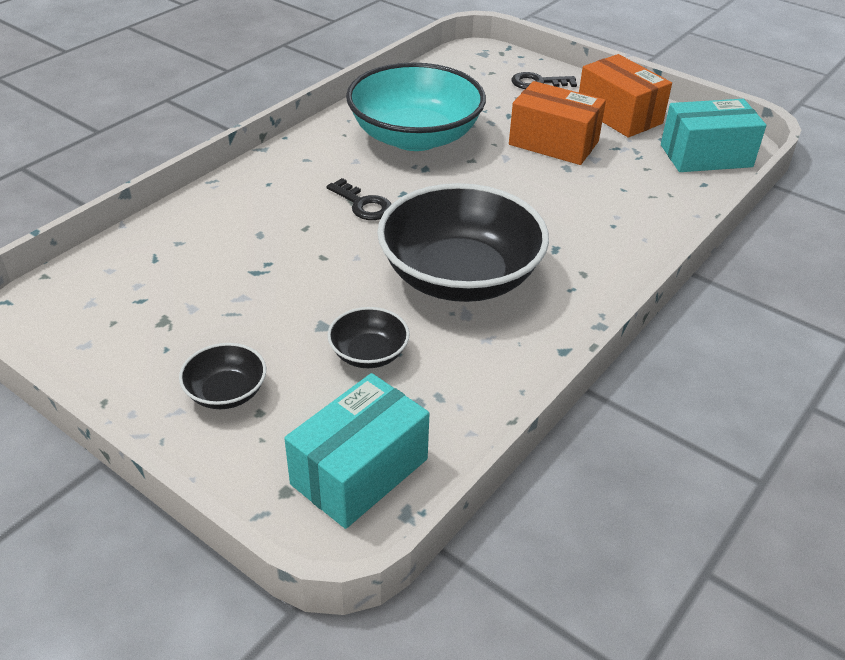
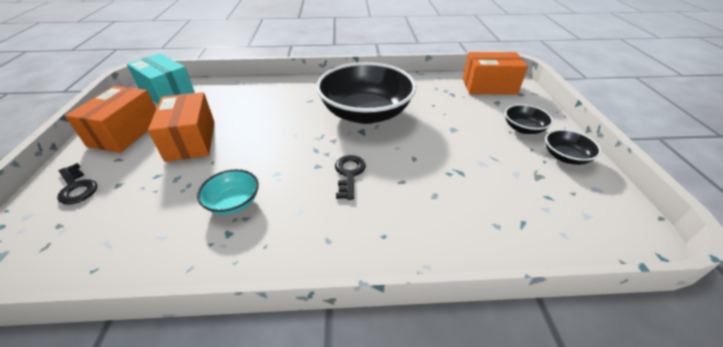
camera: 130 degrees left, 0 degrees up
(360, 472) = (489, 86): turquoise box -> orange box
(369, 353) = (445, 110): black bowl -> black bowl (565, 157)
(415, 137) = (233, 202): turquoise bowl -> turquoise bowl, size x0.44

